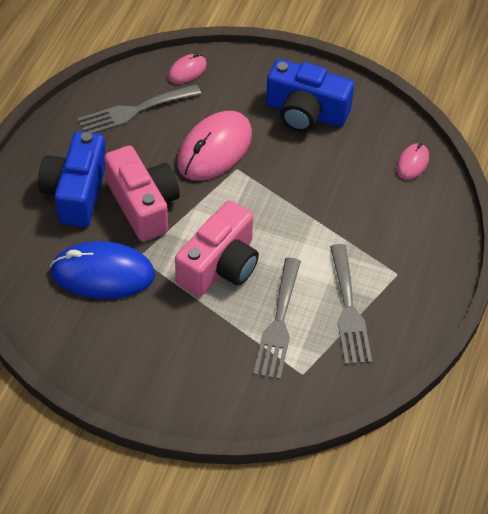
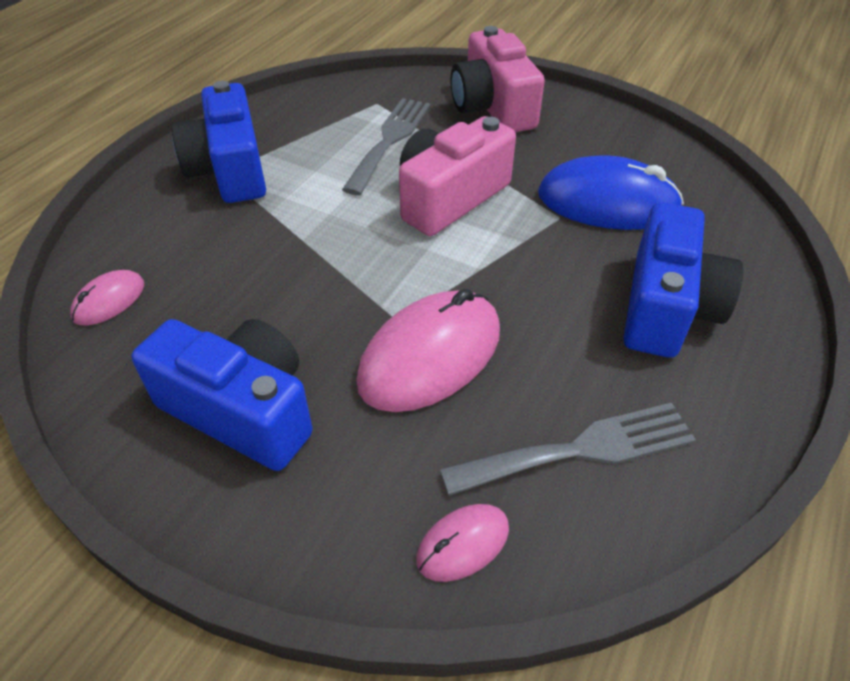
camera: 170 degrees left, 5 degrees down
(143, 205) = (555, 279): pink camera -> pink camera (492, 107)
(348, 310) = (302, 145): grey fork -> none
(393, 276) = (230, 170): none -> blue camera

